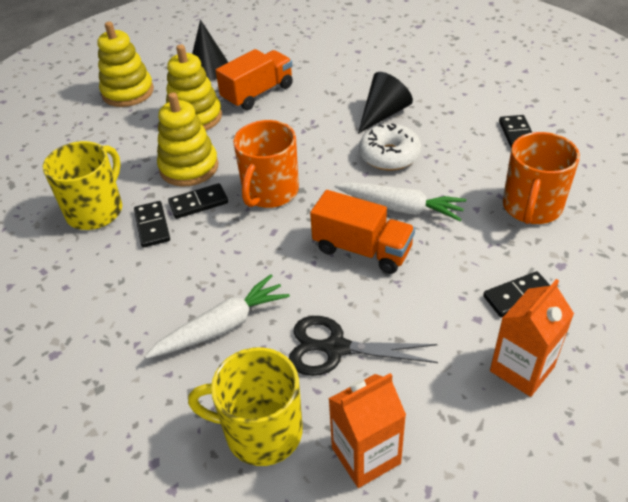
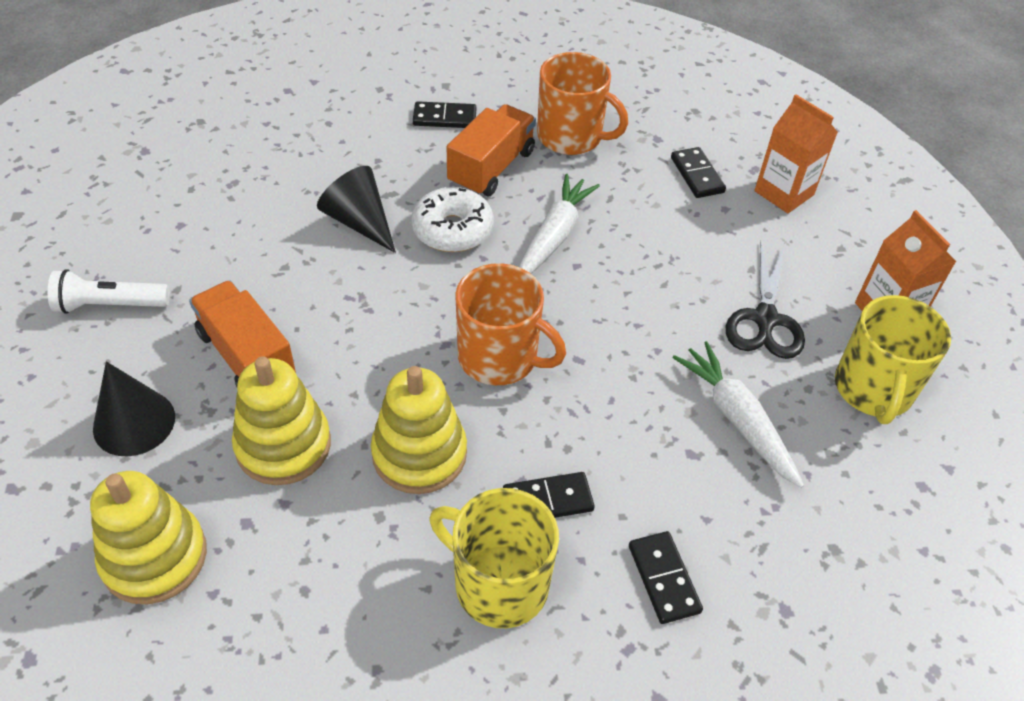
camera: 90 degrees left, 5 degrees up
(198, 203) = (507, 442): black domino -> black domino (663, 579)
(288, 44) = (110, 305): none -> white flashlight
(362, 249) = (621, 279): orange truck -> orange truck (491, 168)

